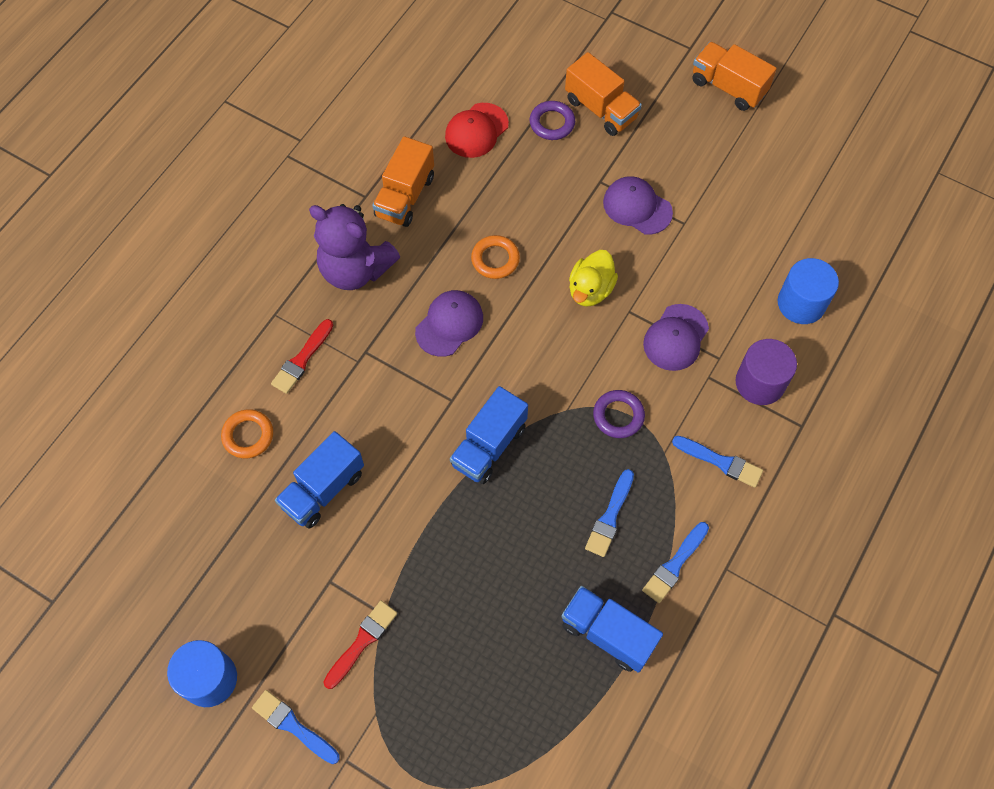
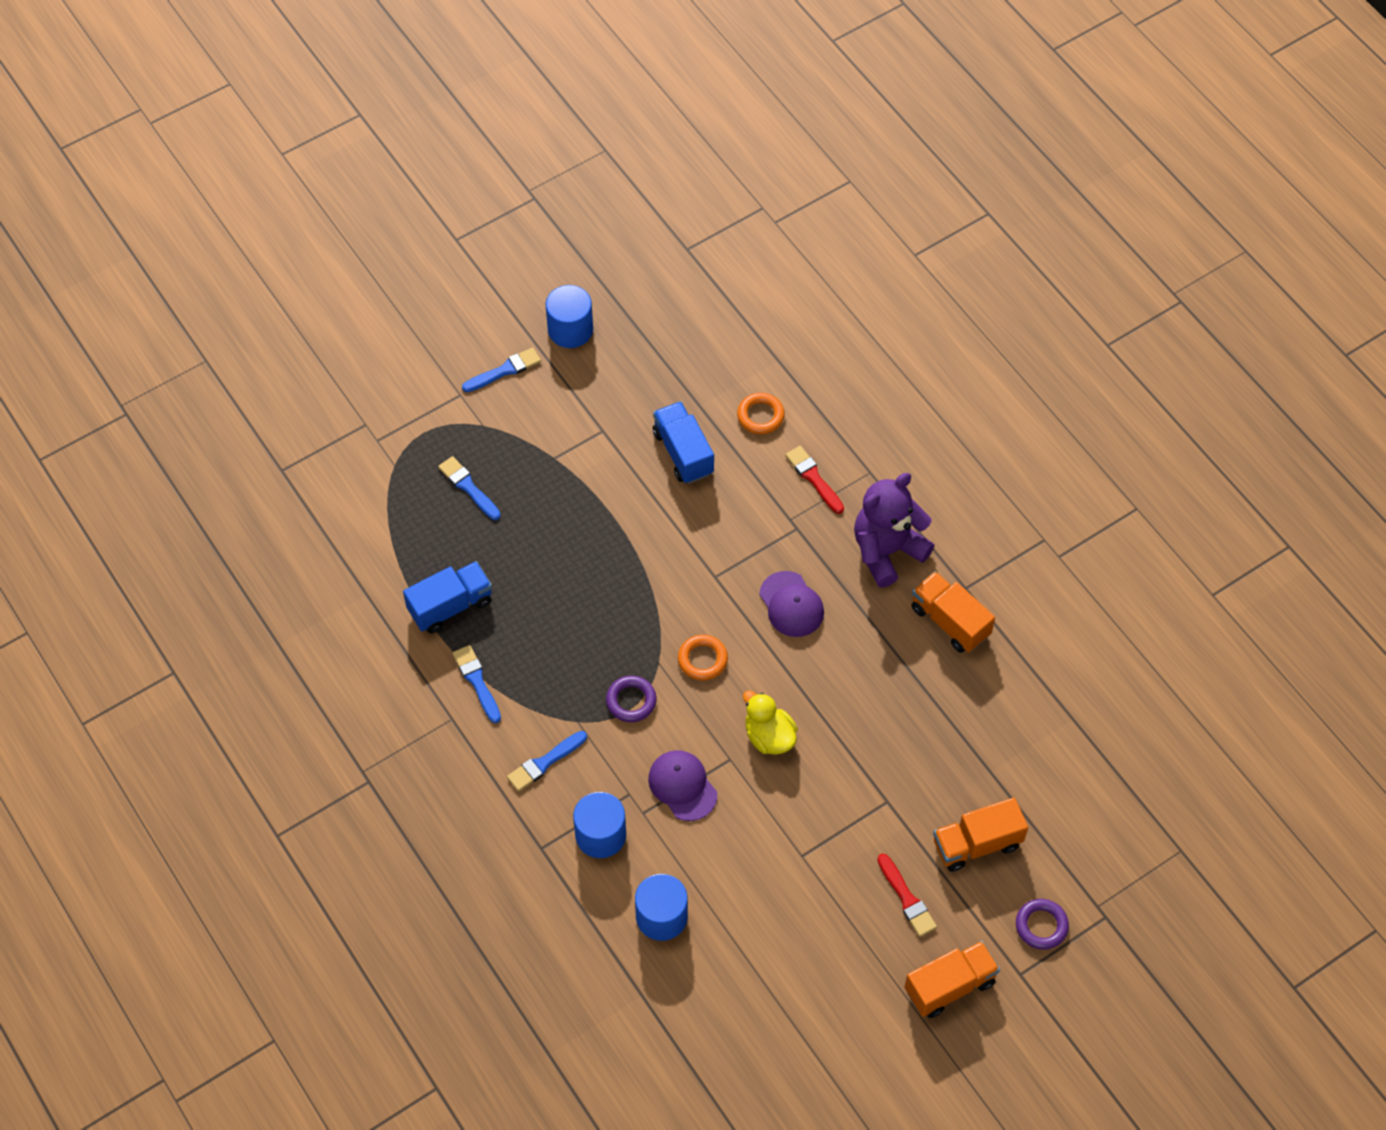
camera: 115 degrees right, 5 degrees down
(362, 642) = (542, 436): red brush -> red brush (907, 898)
(476, 130) = (1001, 715): red cap -> none
(489, 446) = (657, 588): blue truck -> none
(495, 259) = (842, 670): orange ring -> orange ring (702, 659)
(552, 123) = (979, 789): purple ring -> purple ring (1041, 926)
(610, 516) = (544, 652): blue brush -> blue brush (468, 487)
(637, 207) = (841, 821): purple cap -> none
(760, 383) = (600, 835): purple cylinder -> blue cylinder

